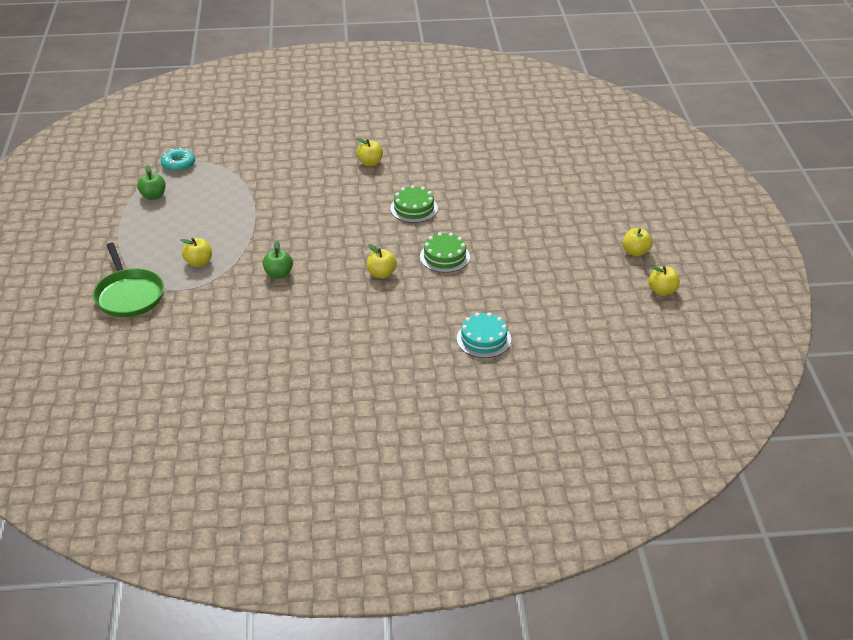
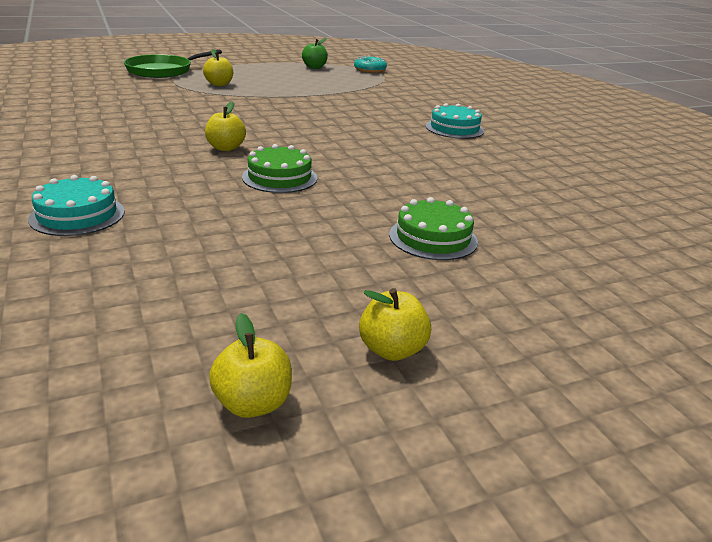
camera: 70 degrees right, 10 degrees down
(278, 274) = (209, 108): green apple -> none
(370, 163) = (454, 128): yellow apple -> turquoise cake
(414, 208) = (379, 154): green cake -> green cake (433, 238)

